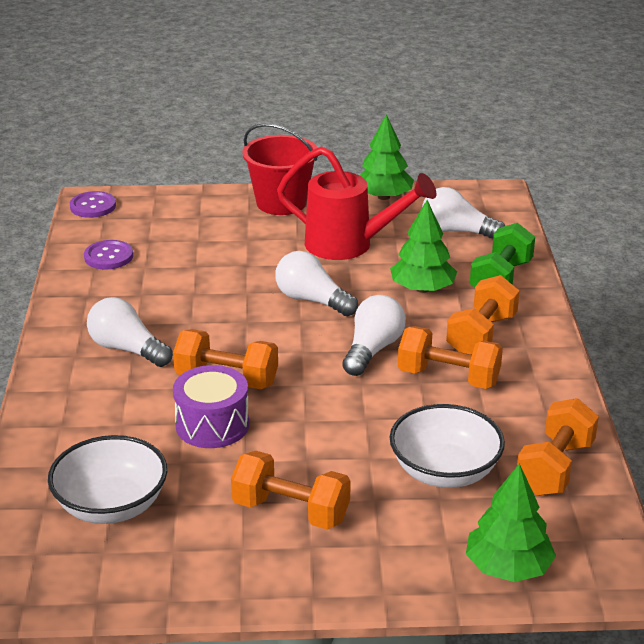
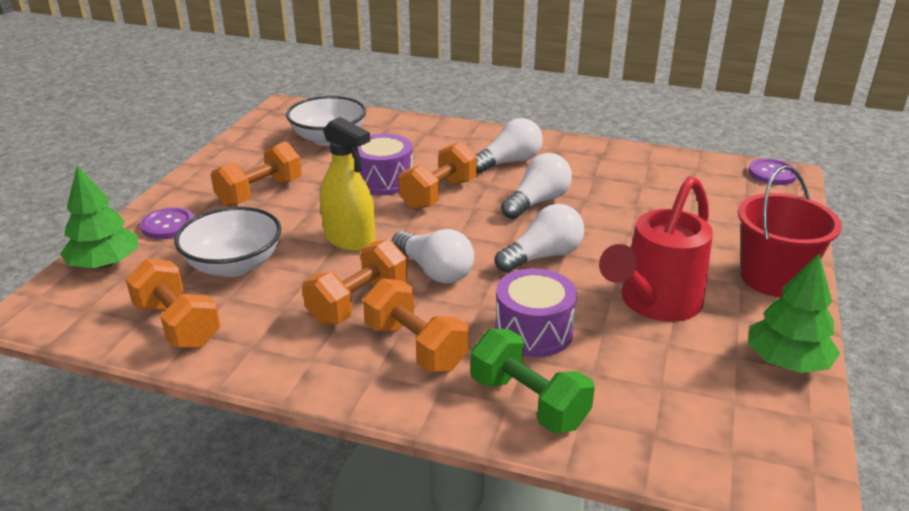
camera: 110 degrees right, 0 degrees up
(108, 256) = (667, 171): purple button -> purple button (168, 225)
(351, 412) = (349, 239): none -> yellow spray bottle
(422, 289) = (533, 331): green tree -> purple drum
(457, 231) = (671, 402): white light bulb -> white light bulb (537, 202)

